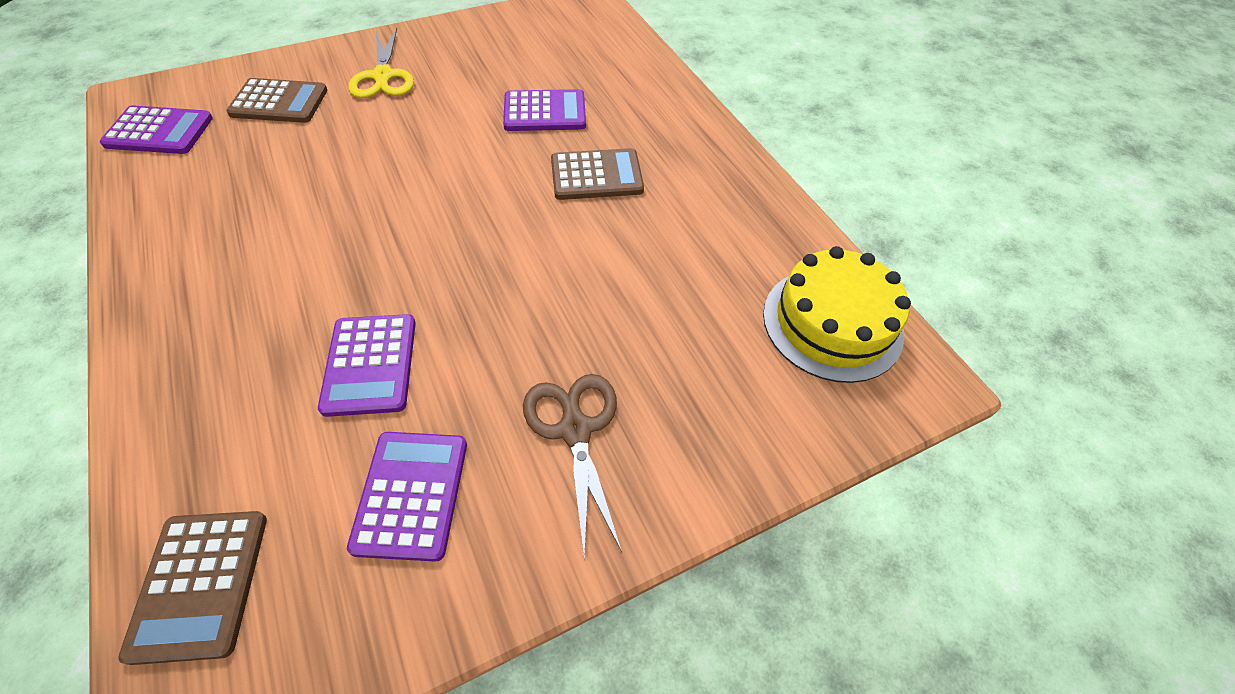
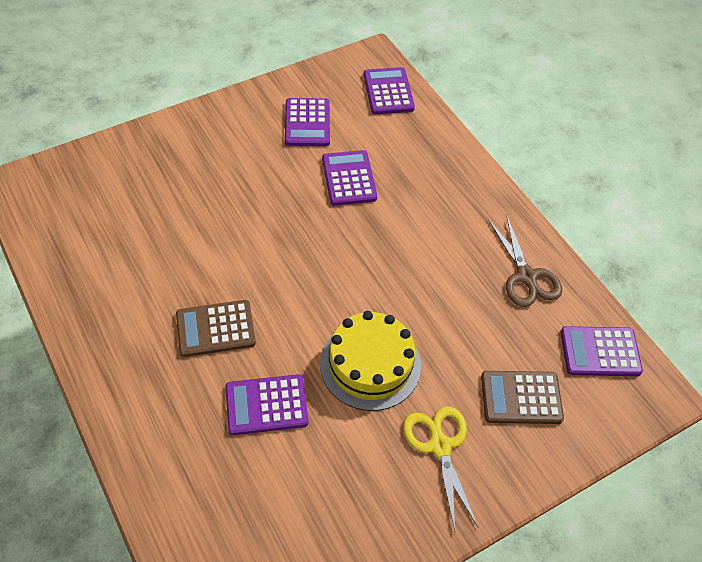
camera: 175 degrees right, 0 degrees up
(200, 584) = (388, 91): brown calculator -> purple calculator
(575, 430) = (227, 151): brown scissors -> brown scissors (526, 276)
(832, 323) = (59, 215): yellow cake -> yellow cake (370, 364)

